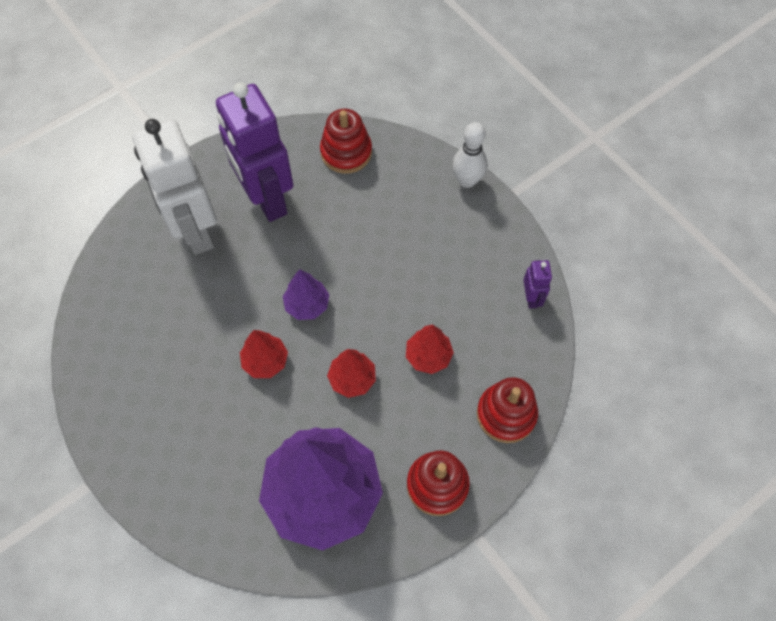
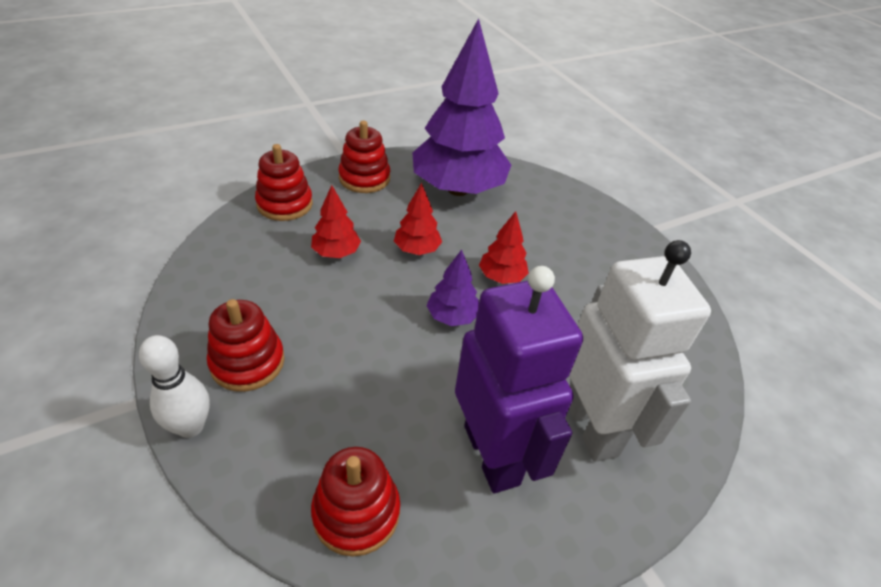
camera: 175 degrees left, 20 degrees down
(454, 231) = (247, 362): none -> red stacking toy
(531, 298) = (200, 279): purple robot -> none

